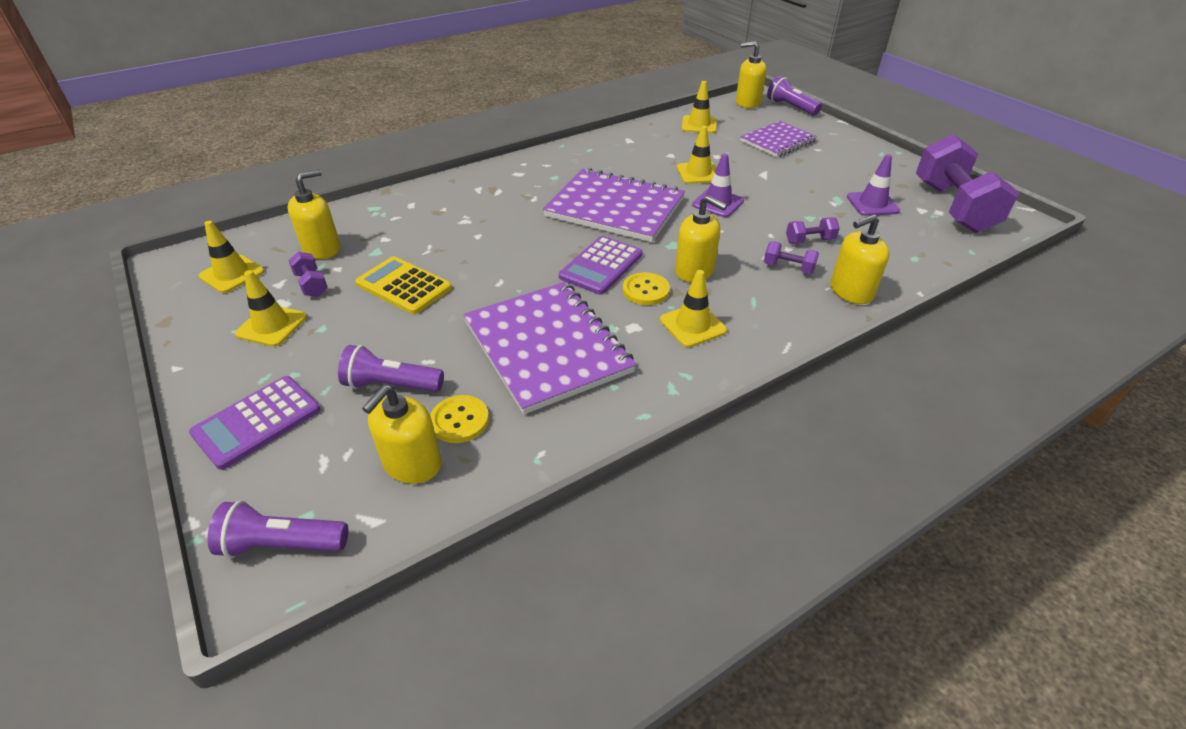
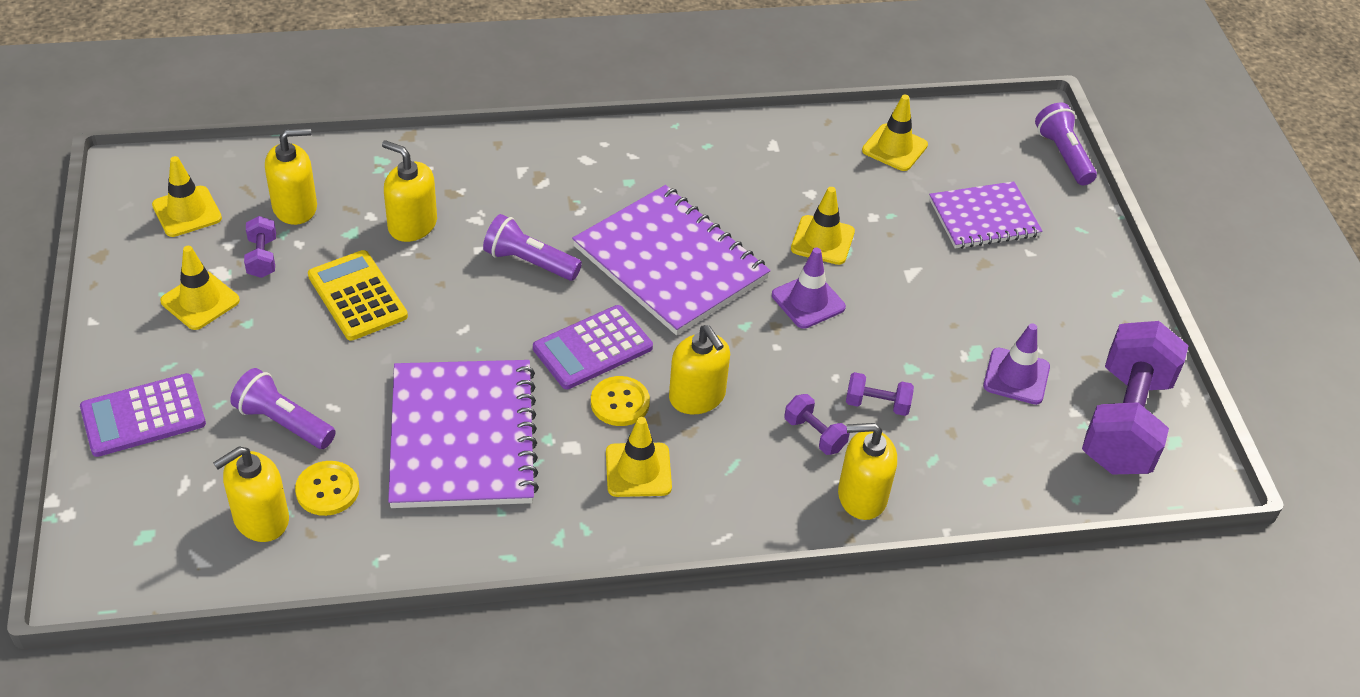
camera: 20 degrees right, 5 degrees up
(283, 544) = (118, 552): purple flashlight -> purple flashlight (529, 262)
(747, 103) = (1004, 124): yellow soap dispenser -> yellow soap dispenser (412, 225)

